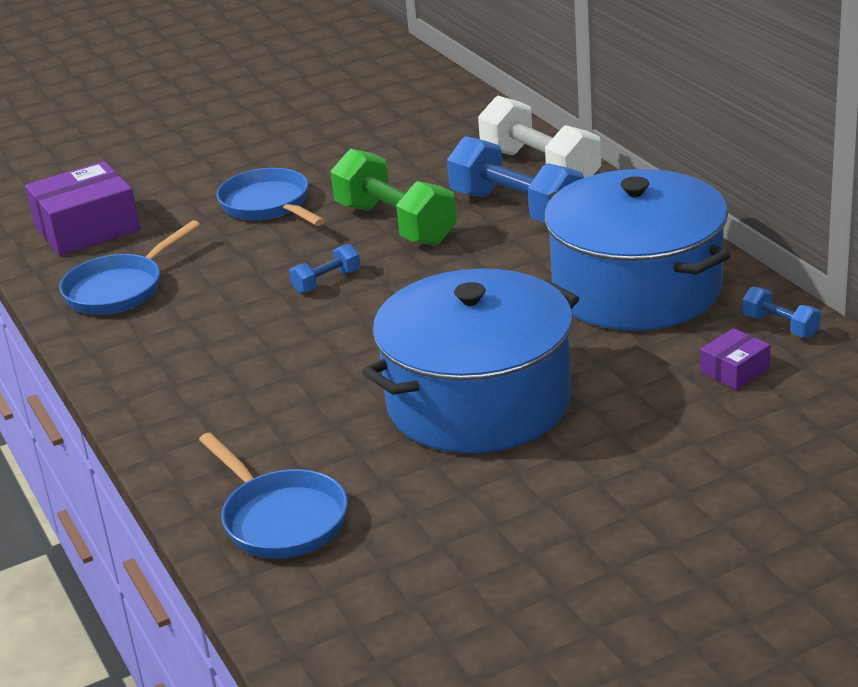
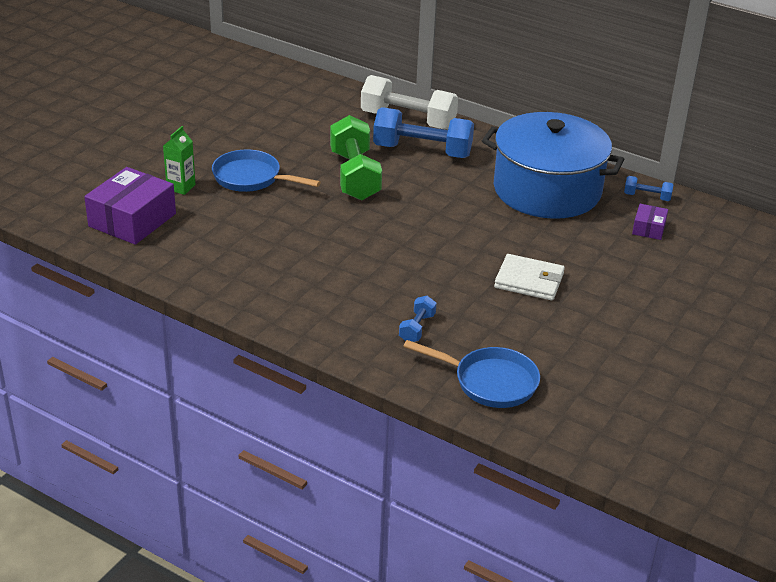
camera: 35 degrees left, 5 degrees up
(119, 289) = (210, 259): blue pan -> none
(179, 201) = (181, 187): none -> green carton
(326, 282) = (351, 224): blue dumbbell -> blue dumbbell (417, 328)
(395, 224) = (355, 176): green dumbbell -> green dumbbell turned 60 degrees clockwise
(479, 402) = (529, 280): blue pot -> white wallet

